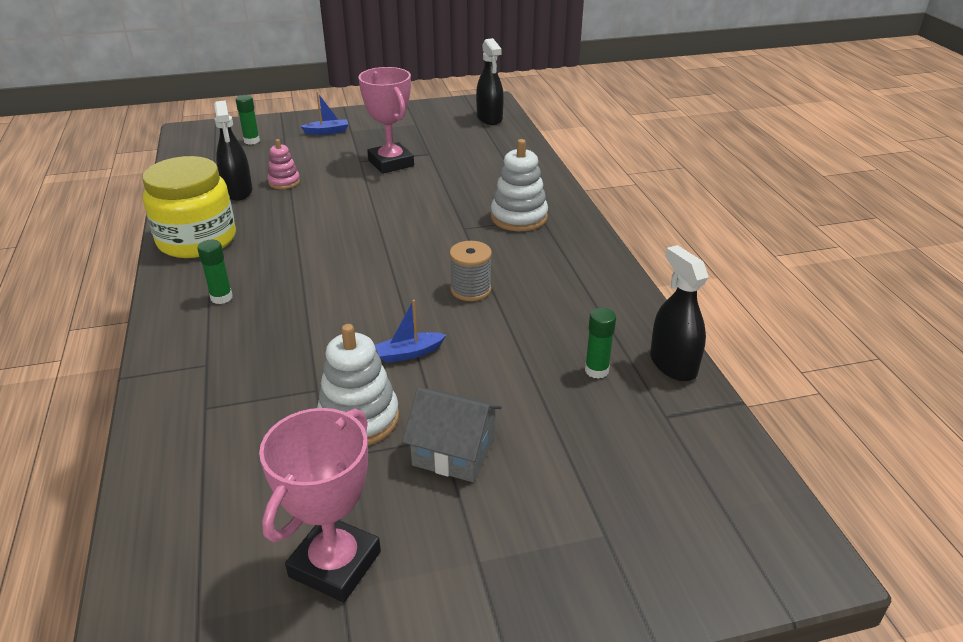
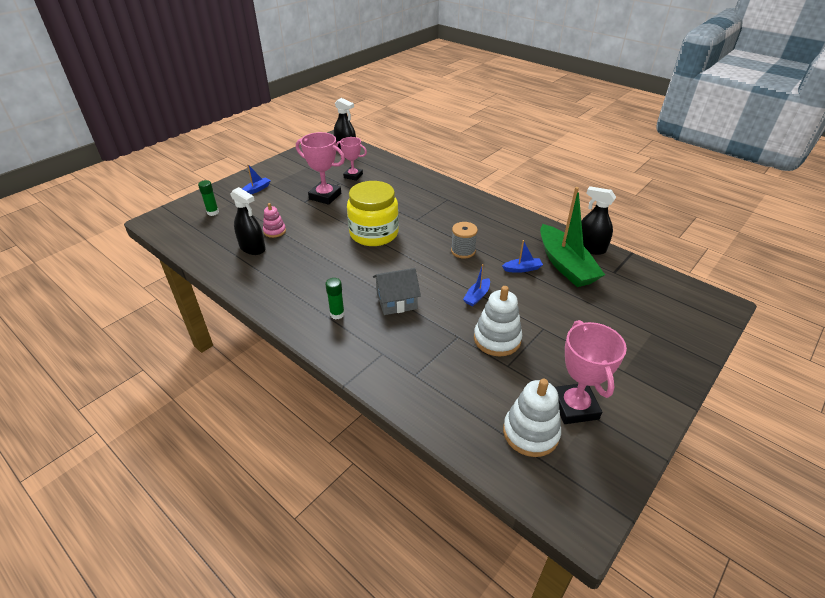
camera: 35 degrees left, 5 degrees up
(197, 240) = (271, 288): yellow jar -> yellow jar (374, 233)
(454, 451) = (556, 331): grey house -> grey house (396, 301)
(456, 151) = (353, 176): none -> pink trophy
(519, 217) = (436, 203): white stacking toy -> white stacking toy (530, 433)
(522, 347) = (522, 269): none -> blue boat
(596, 370) = (565, 265): green glue stick -> green boat

